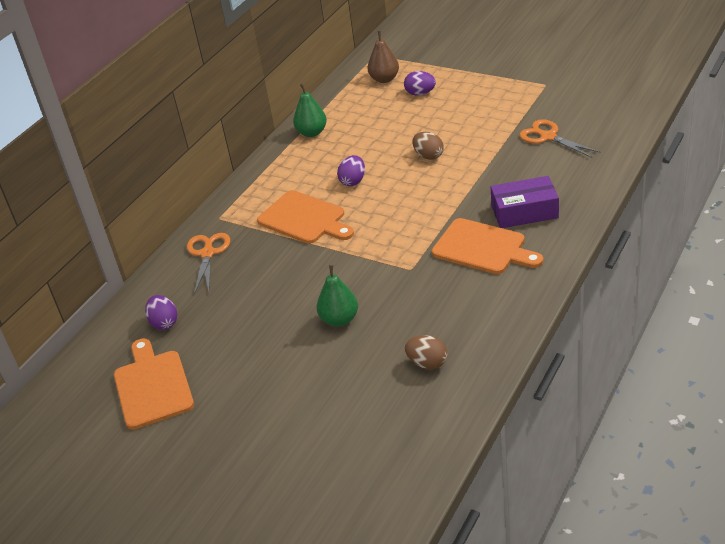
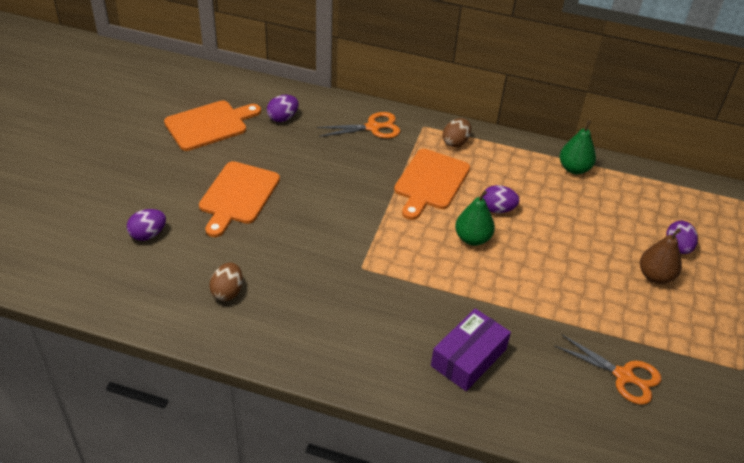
camera: 70 degrees right, 5 degrees up
(330, 432) = (148, 234): none -> purple egg
(339, 319) = (287, 224): green pear -> green pear (472, 238)
(384, 79) = (696, 214): brown pear -> brown pear (655, 276)
(428, 156) = (555, 265): brown egg -> brown egg (455, 142)
(482, 248) = (400, 323): orange cutting board -> orange cutting board (238, 196)
(524, 212) = (468, 357): purple box -> purple box turned 60 degrees clockwise
(548, 137) = (623, 376): orange scissors -> orange scissors turned 90 degrees clockwise

